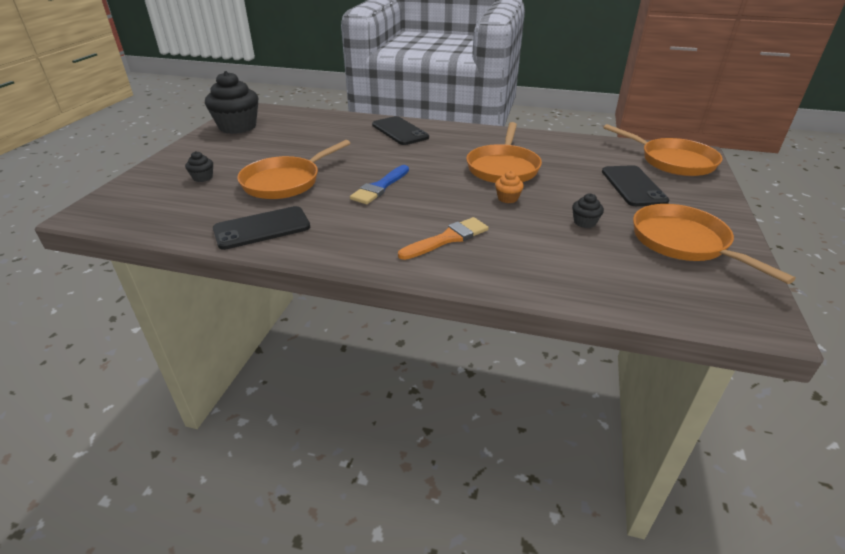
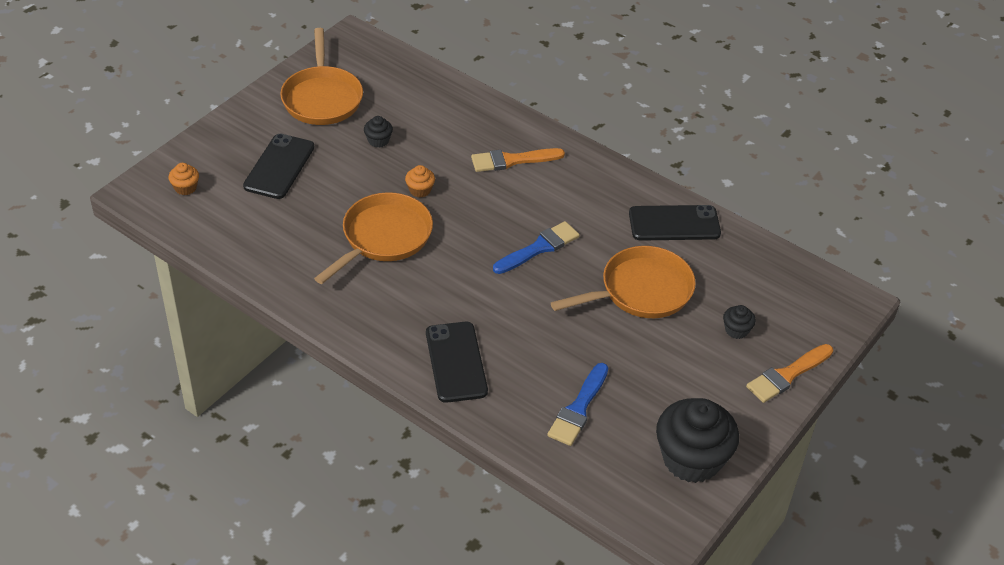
camera: 160 degrees left, 10 degrees up
(165, 165) = (787, 375): none -> orange brush
(313, 130) = (578, 409): none -> blue brush
(672, 161) = (185, 188): orange pan -> orange cupcake

